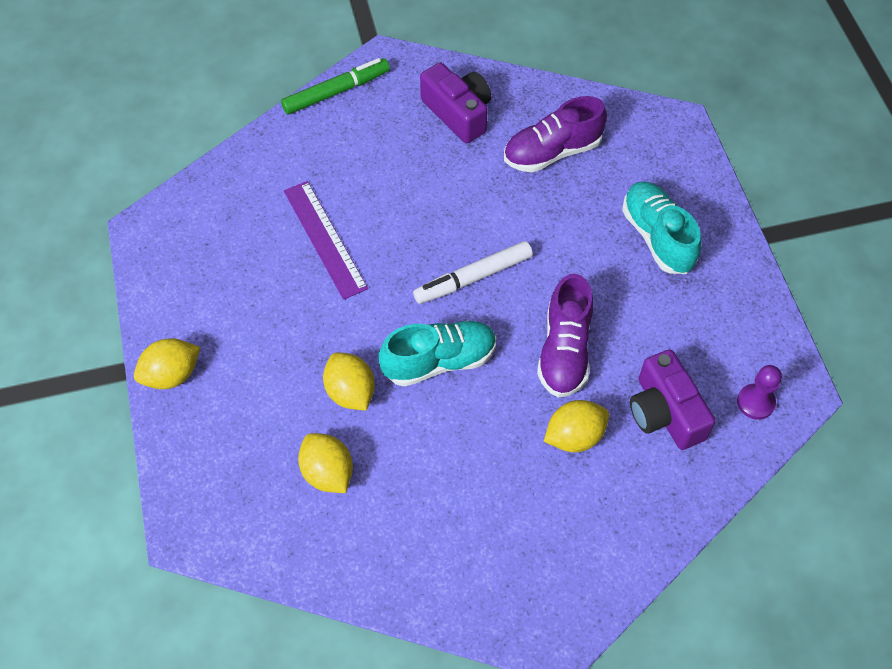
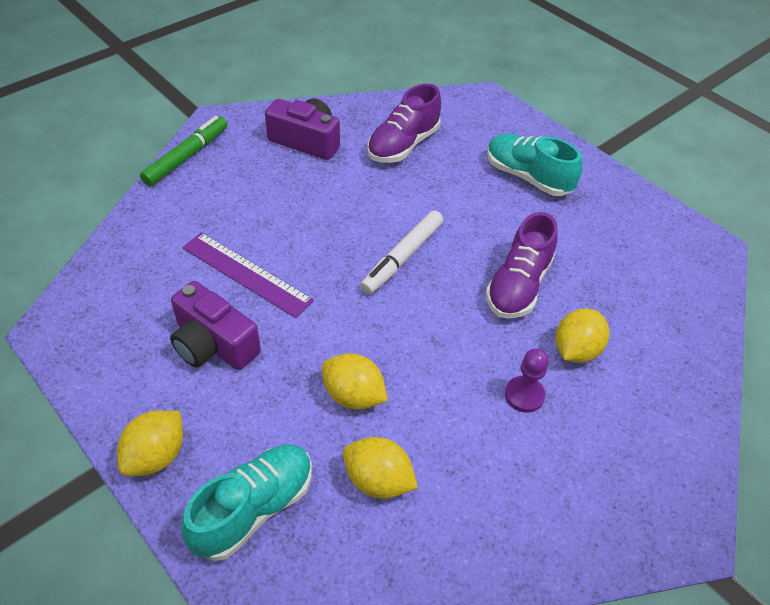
camera: 30 degrees left, 10 degrees down
(439, 361) = (418, 336): turquoise shoe -> turquoise shoe (254, 509)
(564, 351) = (518, 286): purple shoe -> purple shoe turned 45 degrees clockwise
(665, 412) = (631, 301): purple camera -> purple camera (213, 344)
(755, 402) = (690, 267): purple pawn -> purple pawn (524, 395)

